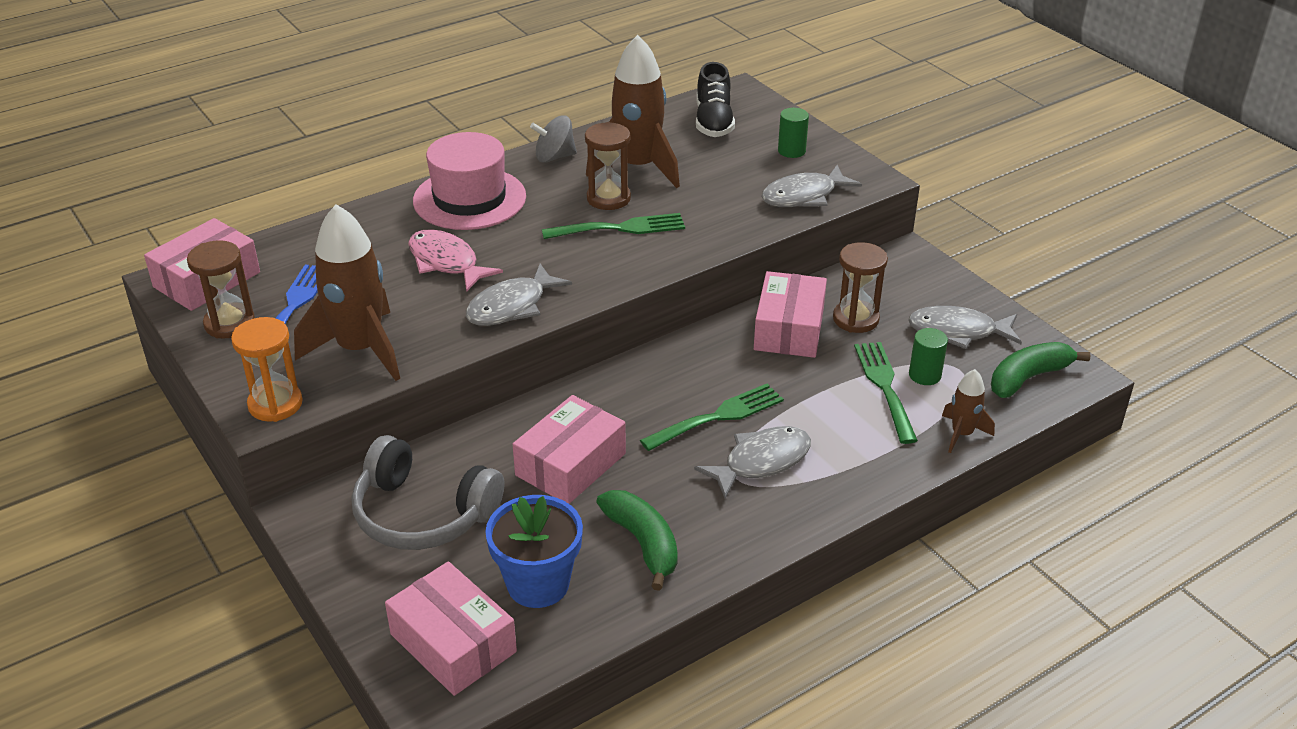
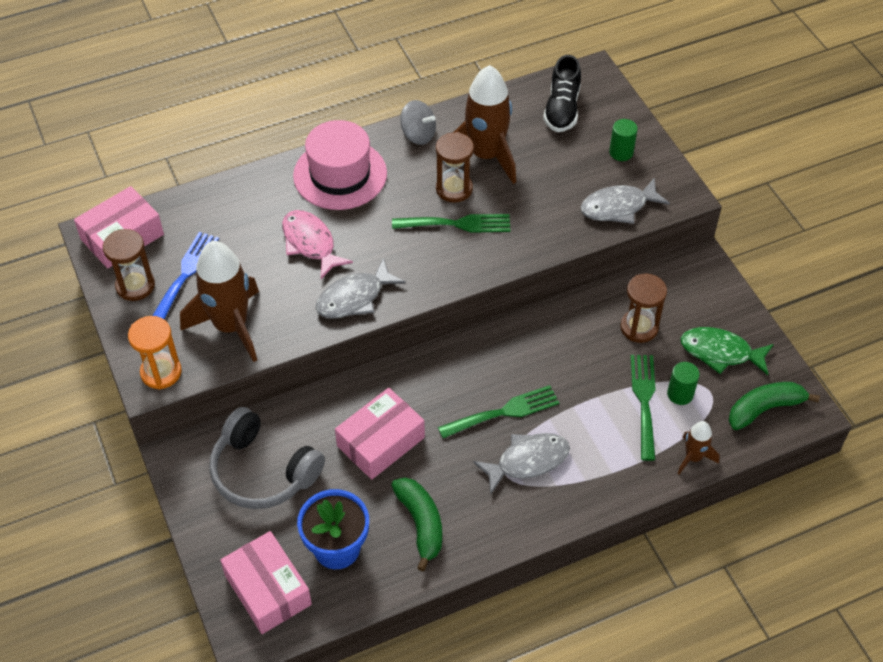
camera: 10 degrees right, 15 degrees up
(554, 157) = (418, 135): grey spinning top -> grey spinning top turned 150 degrees counterclockwise
(789, 329) = (581, 330): pink box -> none
(958, 331) = (720, 352): grey fish -> green fish

